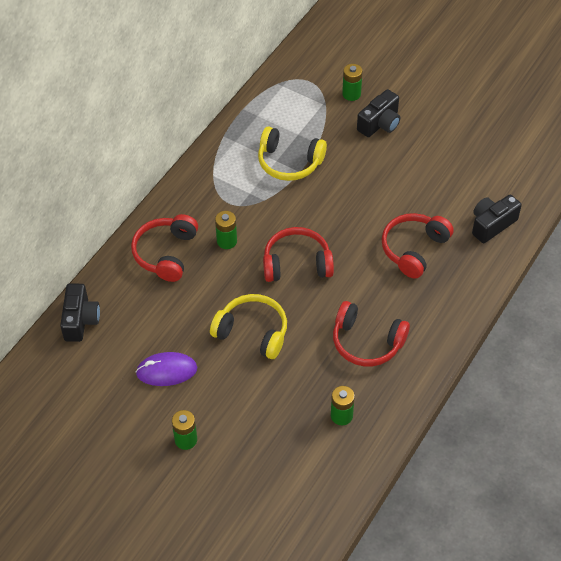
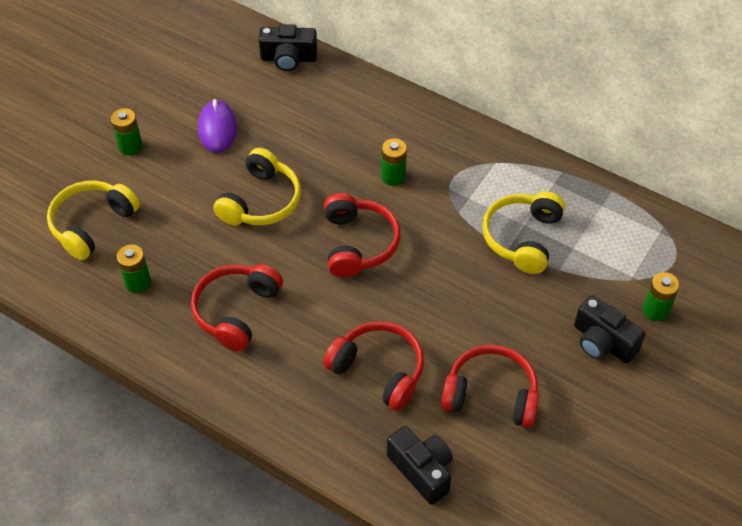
camera: 90 degrees right, 0 degrees up
(166, 253) = (375, 123): red headphones -> red headphones (491, 395)
(279, 459) = (92, 225): none -> yellow headphones

